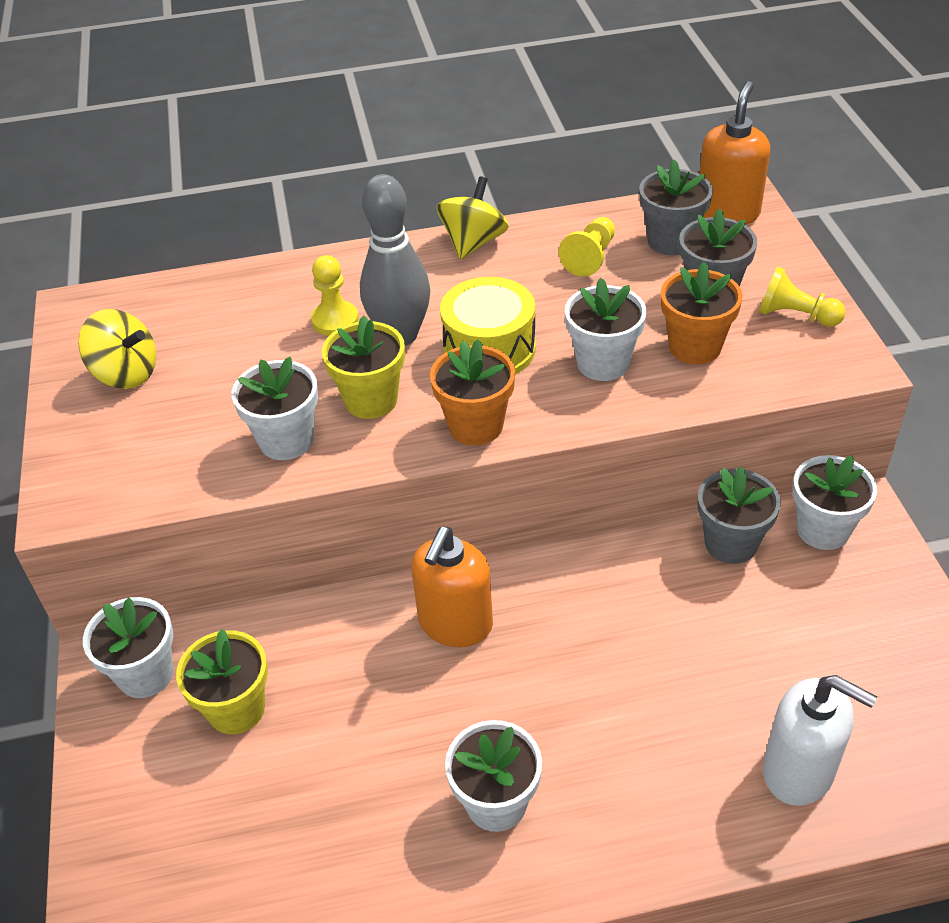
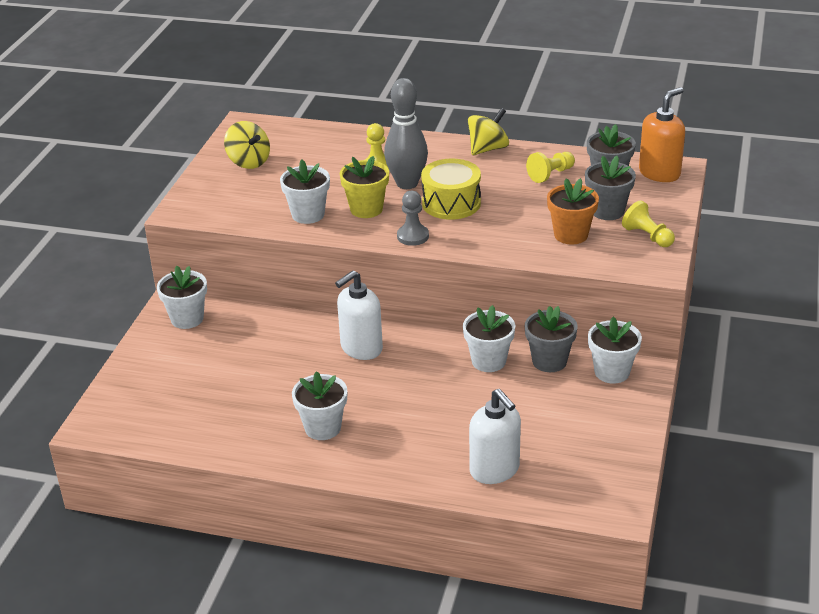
camera: 25 degrees right, 10 degrees down
(236, 709) = (221, 347): yellow flower pot -> none
(455, 624) = (361, 348): orange soap dispenser -> white soap dispenser
(475, 426) = (413, 236): orange flower pot -> grey pawn
(603, 363) = (509, 228): white flower pot -> white flower pot (488, 361)

